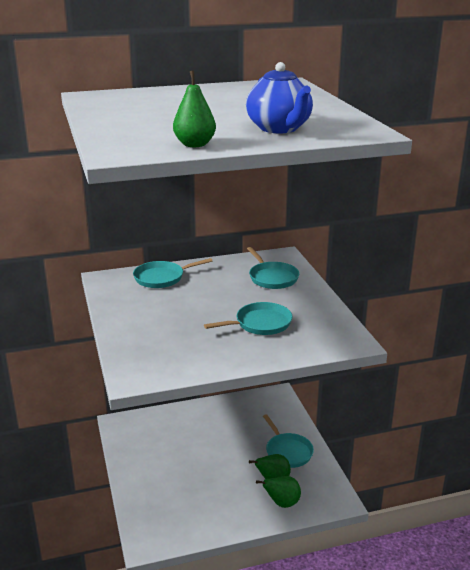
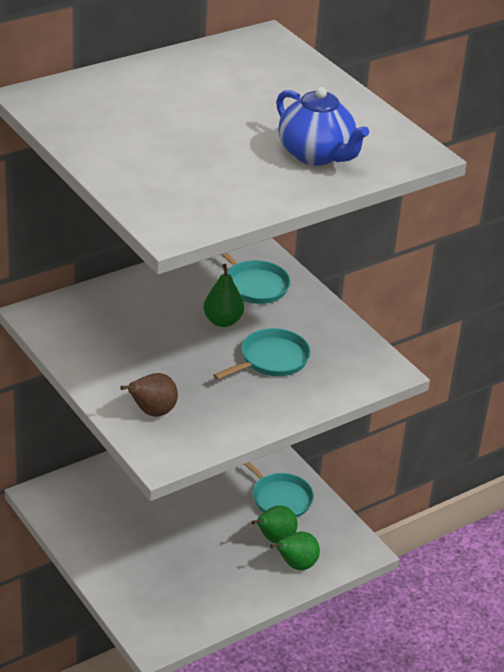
camera: 20 degrees left, 10 degrees up
(146, 346) = (152, 412): none -> brown pear
(162, 278) = (112, 304): turquoise pan -> none
(195, 145) = (243, 200): green pear -> green pear (222, 321)

